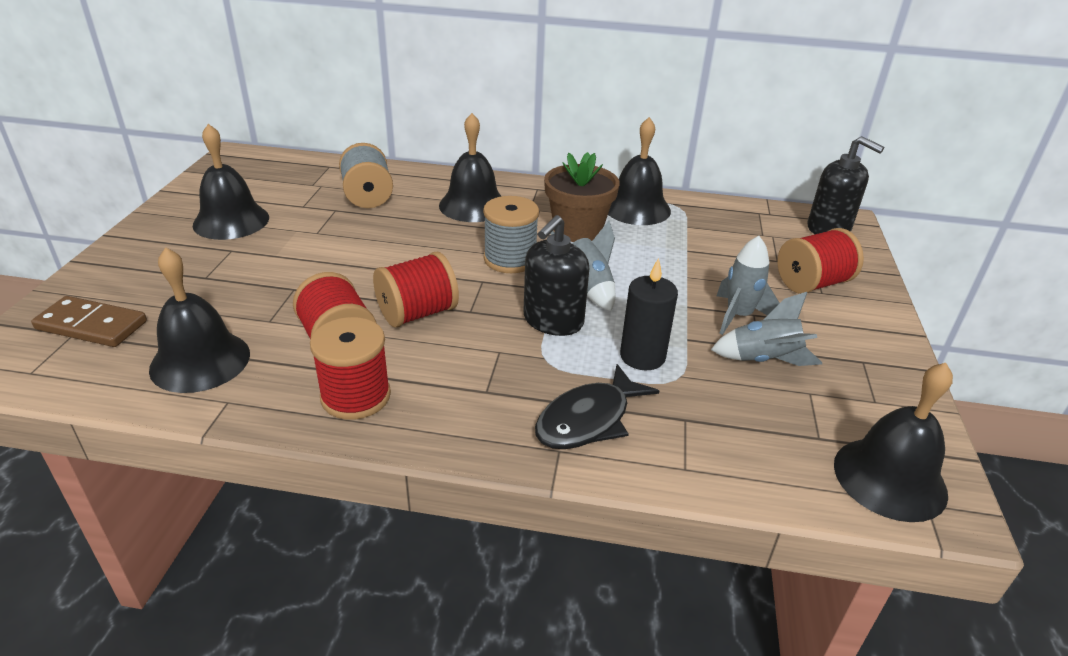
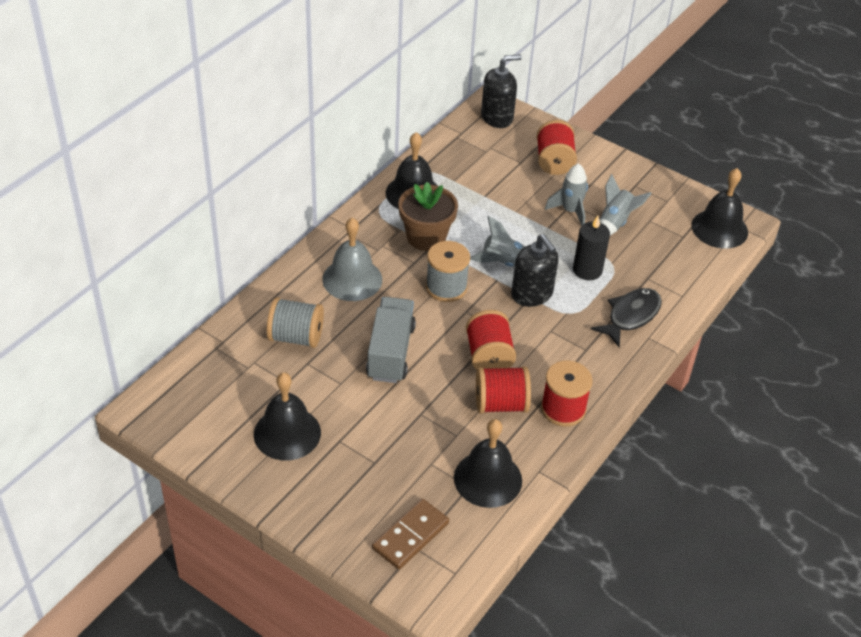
camera: 65 degrees left, 10 degrees up
(380, 249) = (390, 352): none -> grey truck
(473, 205) = (352, 279): black bell -> grey bell
(588, 420) = (630, 316): black fish -> black fish turned 120 degrees counterclockwise

